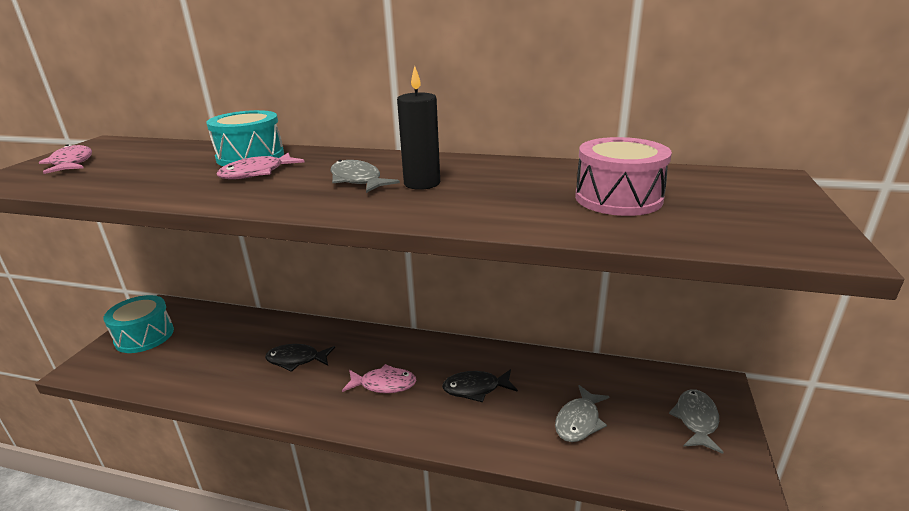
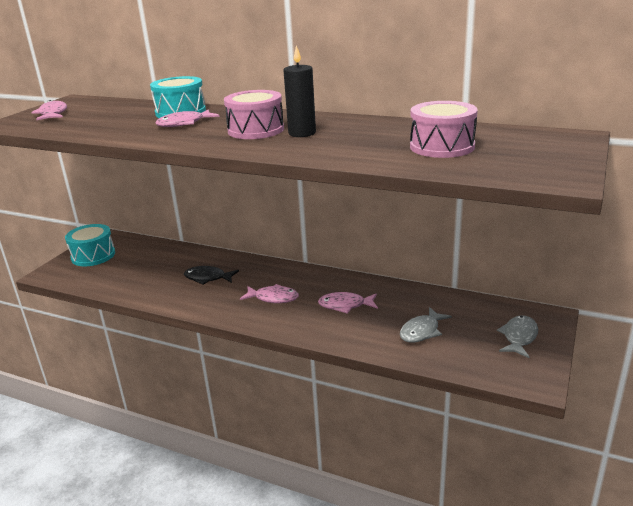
camera: 10 degrees right, 0 degrees up
(358, 180) = (256, 130): grey fish -> pink drum
(475, 388) = (345, 305): black fish -> pink fish

